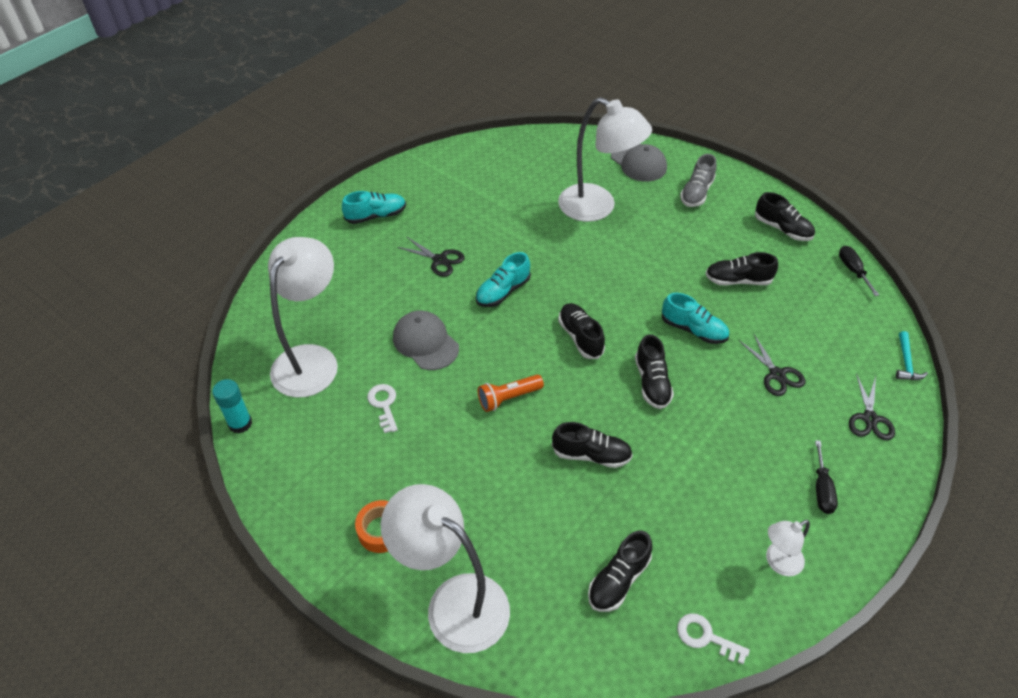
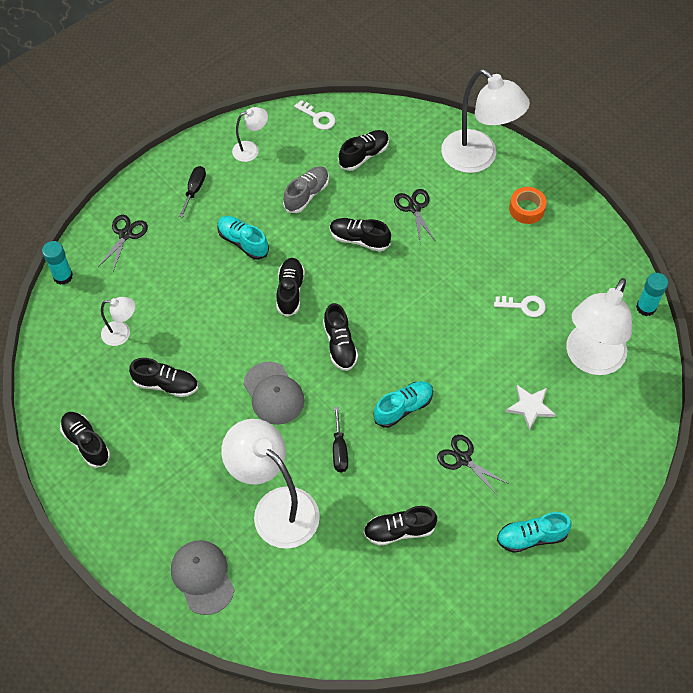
camera: 170 degrees left, 10 degrees up
(377, 308) = (530, 407): none -> white star
(384, 404) = (524, 306): white key -> white key turned 75 degrees counterclockwise
(425, 342) = (484, 361): grey cap -> grey cap (273, 393)
(489, 206) = (399, 530): none -> black shoe
(508, 398) = (417, 296): orange flashlight -> none
(693, 330) = (233, 336): turquoise shoe -> turquoise shoe (243, 242)
(696, 193) = (154, 513): grey shoe -> grey shoe (306, 195)
(776, 374) = (180, 282): black scissors -> black scissors (414, 208)
(806, 316) = (122, 334): none -> white lamp
(853, 270) = (46, 378): black screwdriver -> black screwdriver (339, 450)
(906, 362) = (63, 276): turquoise hammer -> turquoise glue stick

